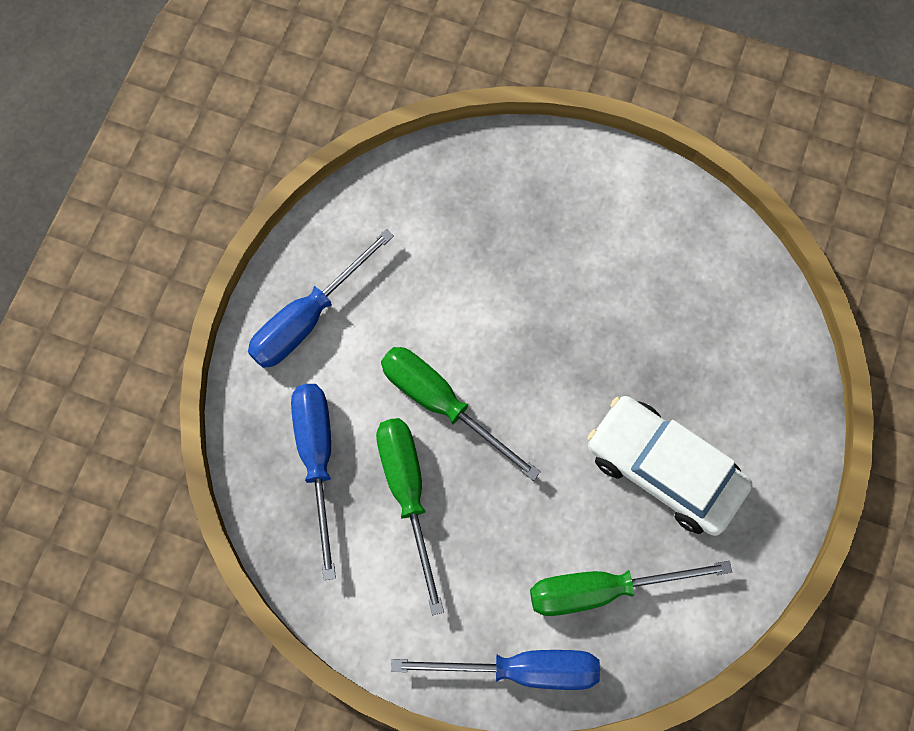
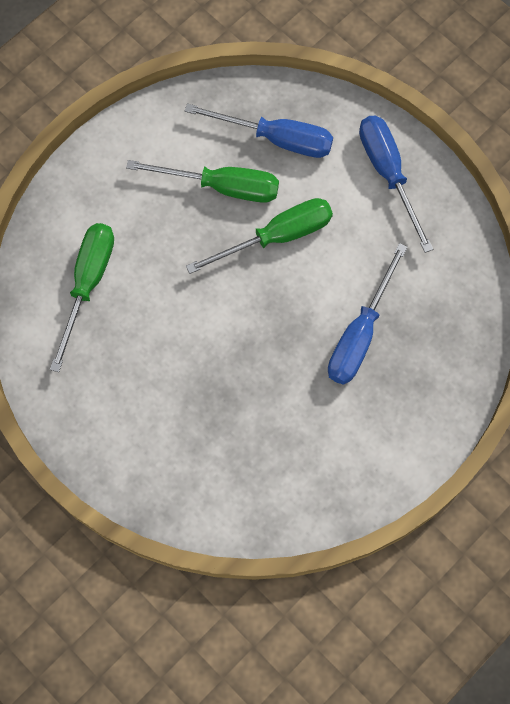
camera: 115 degrees right, 0 degrees up
(521, 669) = (64, 207): blue screwdriver -> blue screwdriver (360, 334)
(664, 470) = (149, 369): white car -> none

